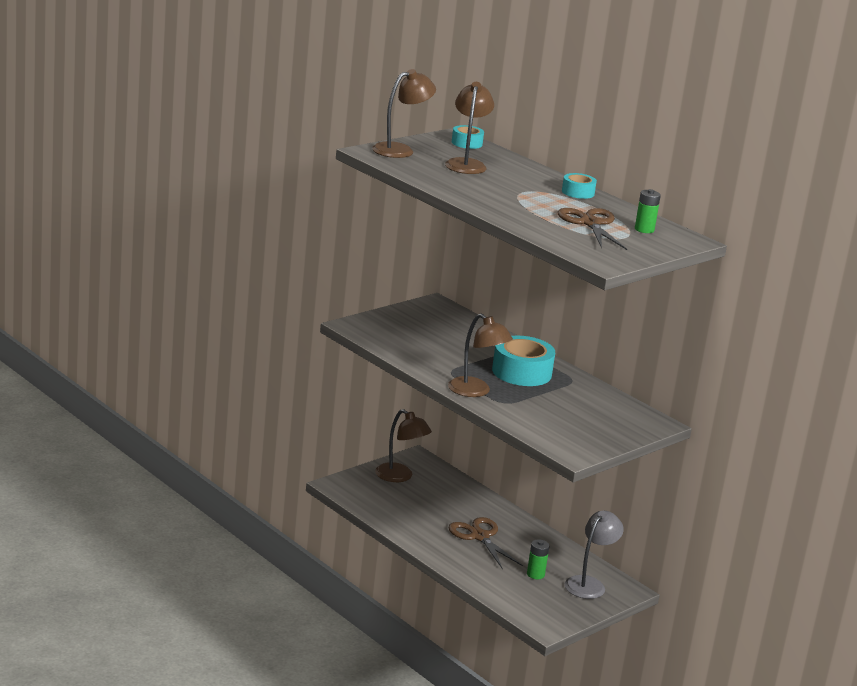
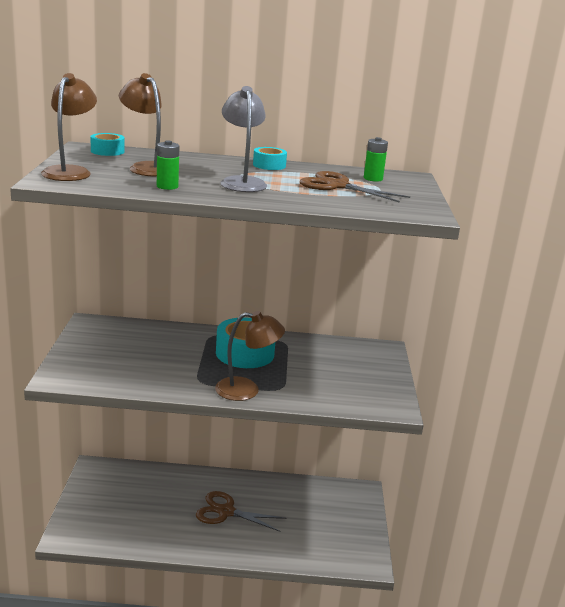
camera: 45 degrees left, 0 degrees up
(399, 477) = (103, 494): brown lamp -> none
(535, 574) = (302, 519): green battery -> green battery (167, 186)
(589, 584) = (339, 503): grey lamp -> grey lamp (242, 182)

